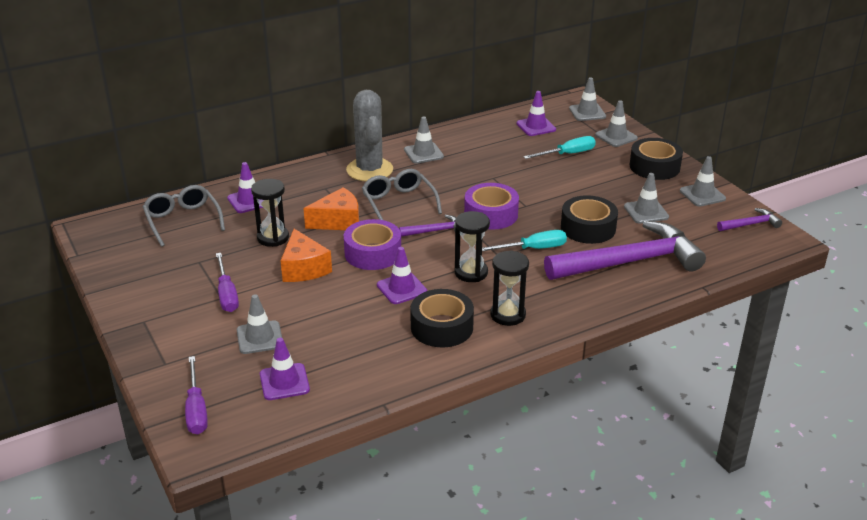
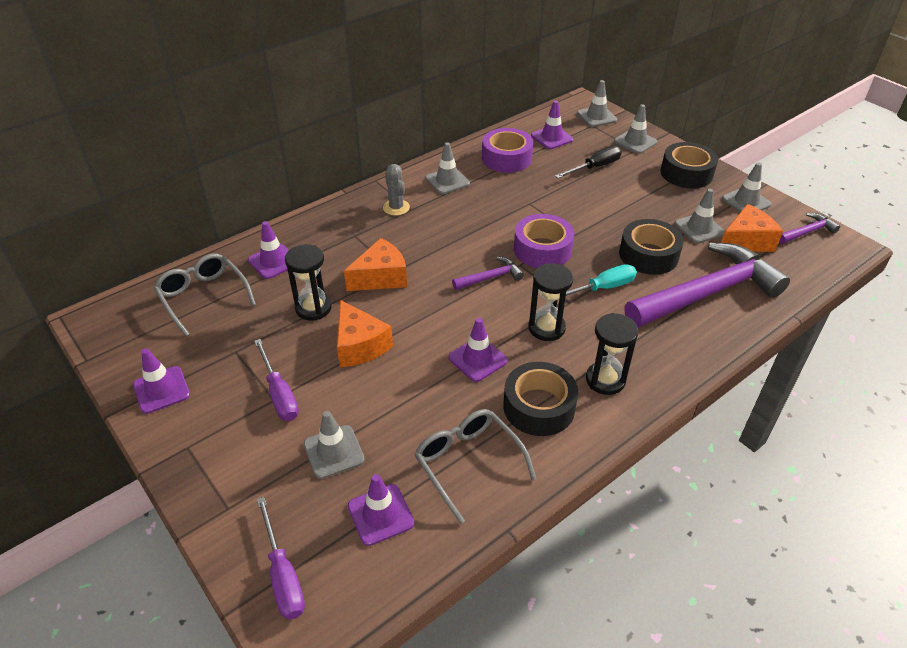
camera: 10 degrees left, 10 degrees up
(133, 281) = (161, 390): none -> purple traffic cone
(369, 170) = (396, 207): grey cactus -> grey cactus, size x0.53
(373, 253) = (431, 315): purple tape -> purple tape (506, 158)
(398, 203) = (440, 246): grey glasses -> grey glasses (468, 463)
(567, 154) = (595, 167): turquoise screwdriver -> black screwdriver
(686, 226) = (746, 241): none -> orange cheese

